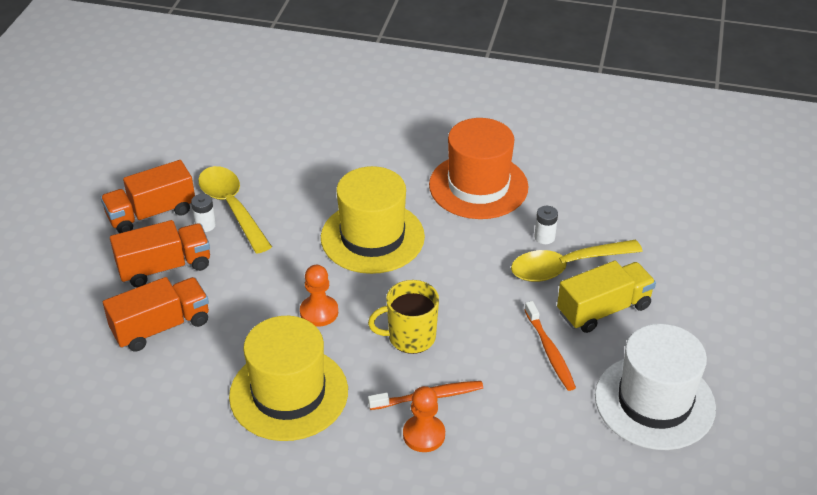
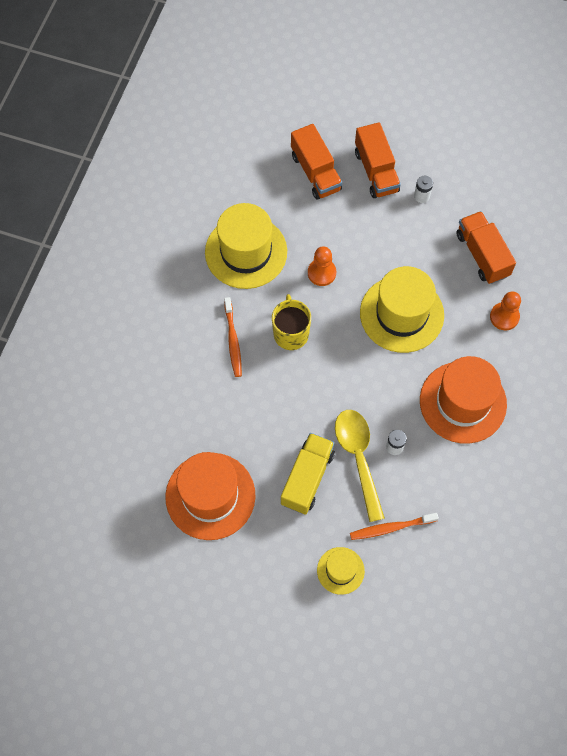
camera: 95 degrees right, 25 degrees up
(151, 214) = (436, 159): orange truck -> orange truck (482, 255)
(232, 207) = (442, 214): yellow spoon -> none
(424, 435) = (200, 334): orange pawn -> orange pawn (504, 317)
(550, 351) = (267, 429): orange toothbrush -> orange toothbrush (391, 528)
(603, 309) = (307, 478): yellow truck -> yellow truck turned 135 degrees counterclockwise
(654, 402) = (210, 496): white hat -> orange hat
(705, 275) = (340, 570): none -> yellow hat

